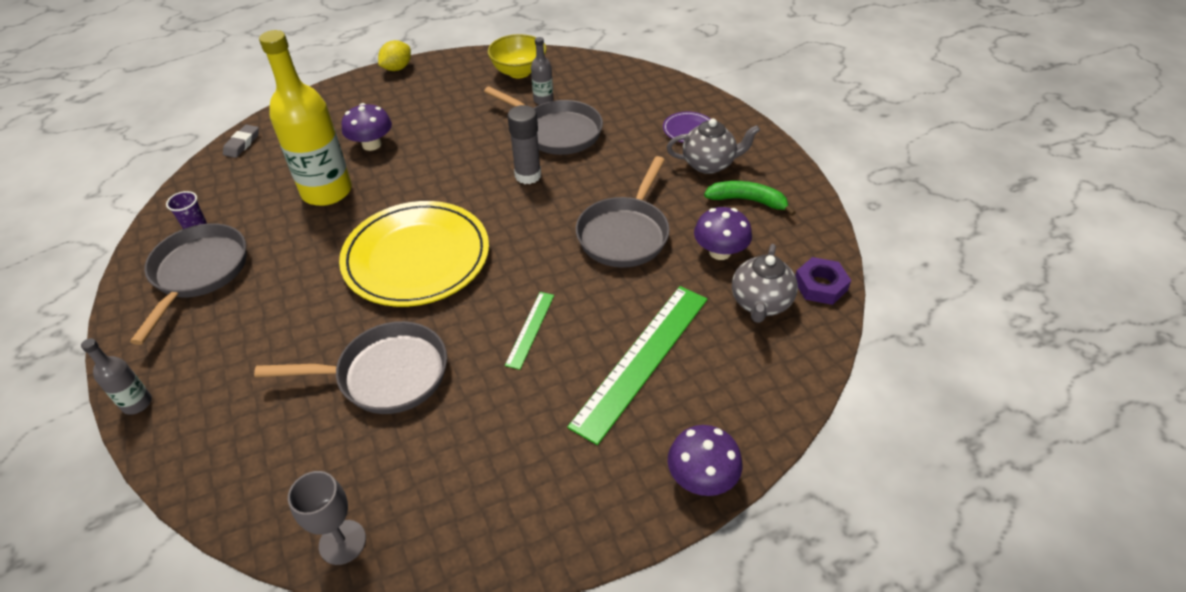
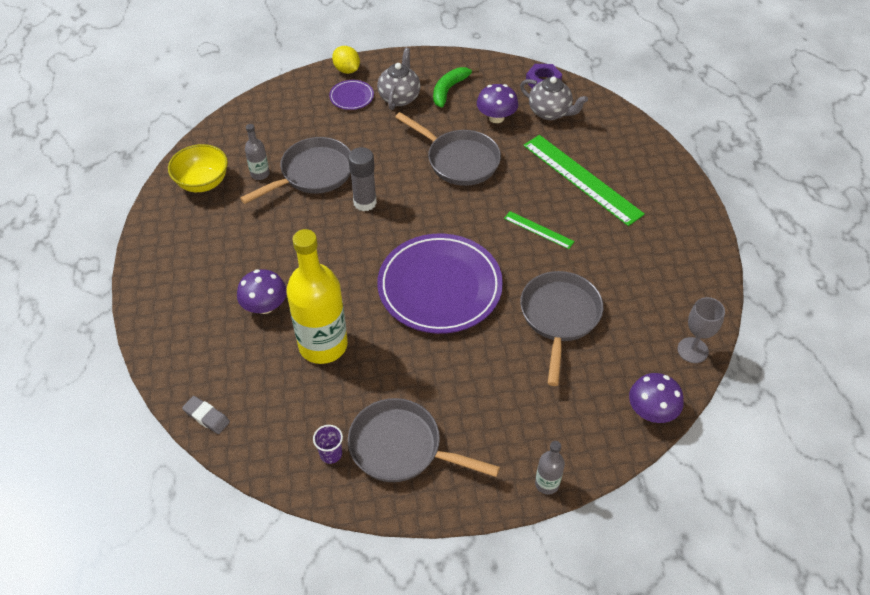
camera: 75 degrees left, 5 degrees up
(397, 68) = (137, 275): yellow lemon -> yellow lemon (347, 70)
(417, 258) = (440, 287): yellow plate -> purple plate
(701, 477) = (675, 174): purple mushroom -> purple mushroom (651, 411)

